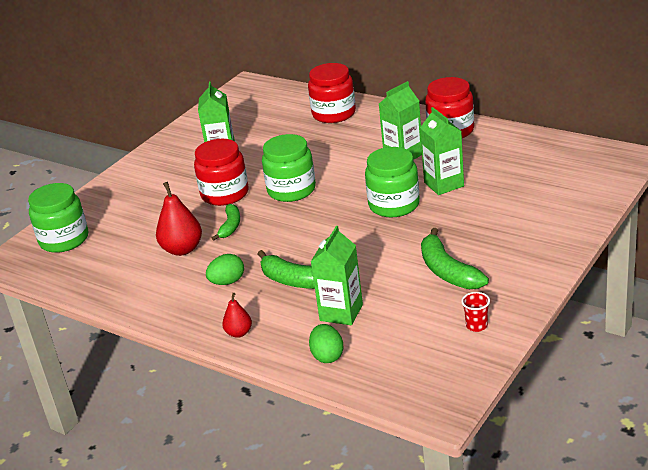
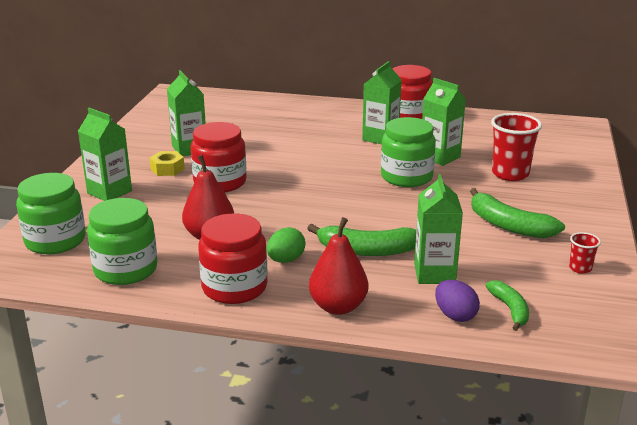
camera: 25 degrees left, 5 degrees down
(130, 195) = (109, 192): none -> green carton
(190, 174) = (167, 169): none -> yellow nut
(230, 226) = (249, 210): green banana -> green banana (510, 309)
(239, 333) = (338, 307): red pear -> red pear, size x1.75
(291, 190) = (290, 173): green jar -> green jar (125, 269)
(327, 356) = (455, 315): green egg -> purple egg
(334, 114) = (283, 110): red jar -> red jar (234, 287)
(497, 212) = (510, 174): none -> red cup

